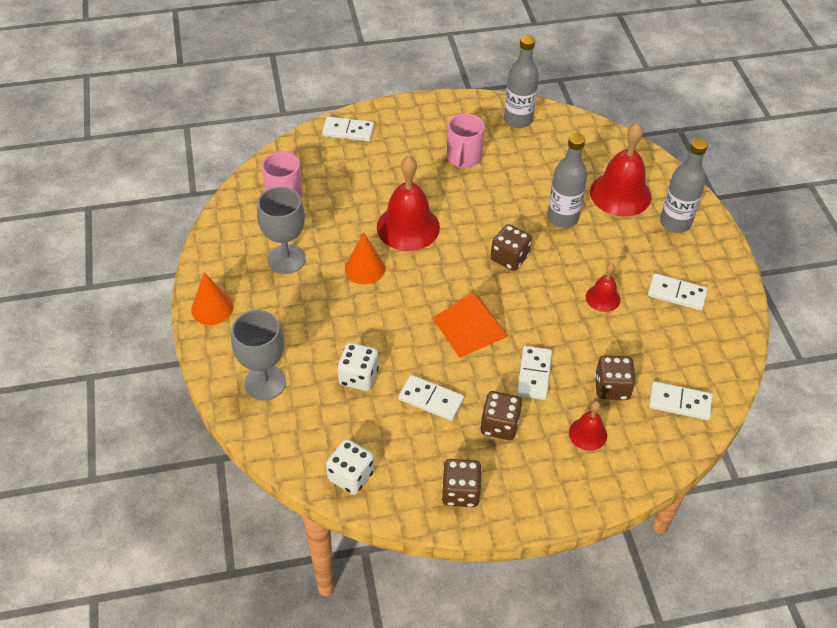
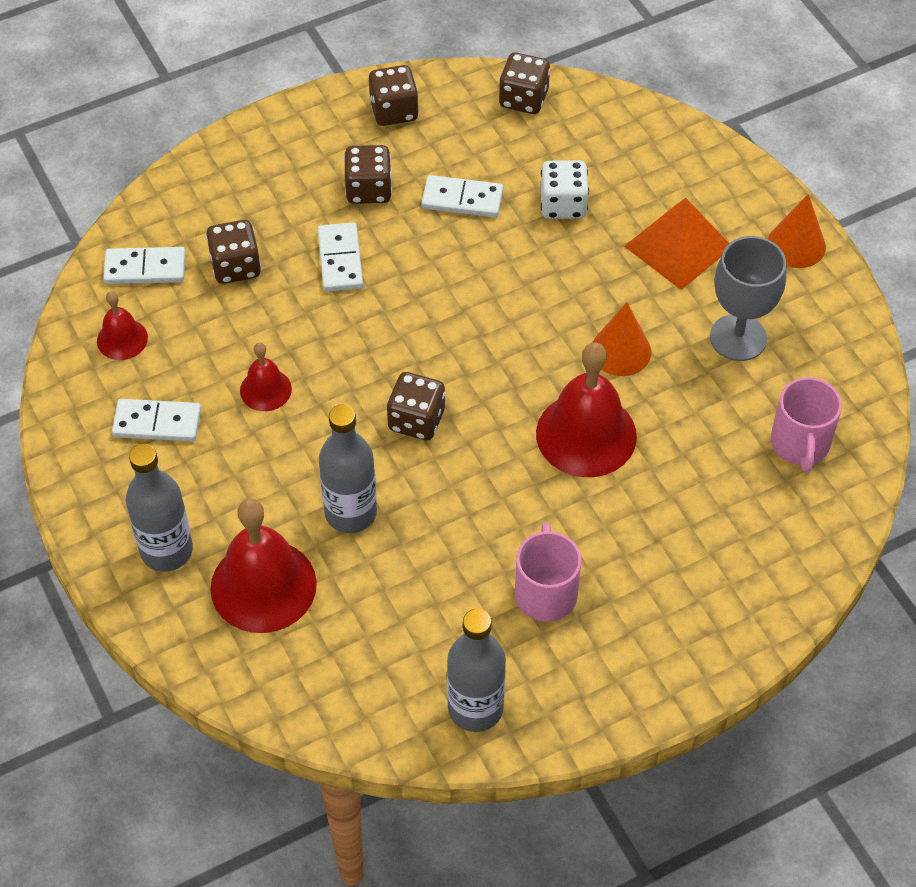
camera: 165 degrees right, 5 degrees up
(265, 383) = (674, 171): grey goblet -> none
(348, 131) = (764, 598): white domino -> none
(351, 476) = (523, 99): white dice -> brown dice
(469, 327) = (443, 302): orange pyramid -> orange pyramid (678, 246)
(588, 434) = (258, 205): red bell -> red bell (122, 339)

